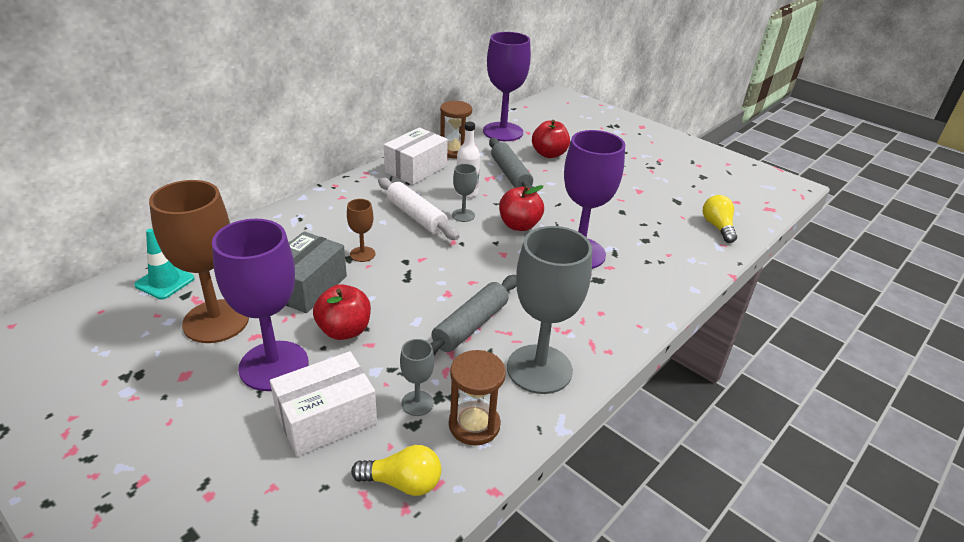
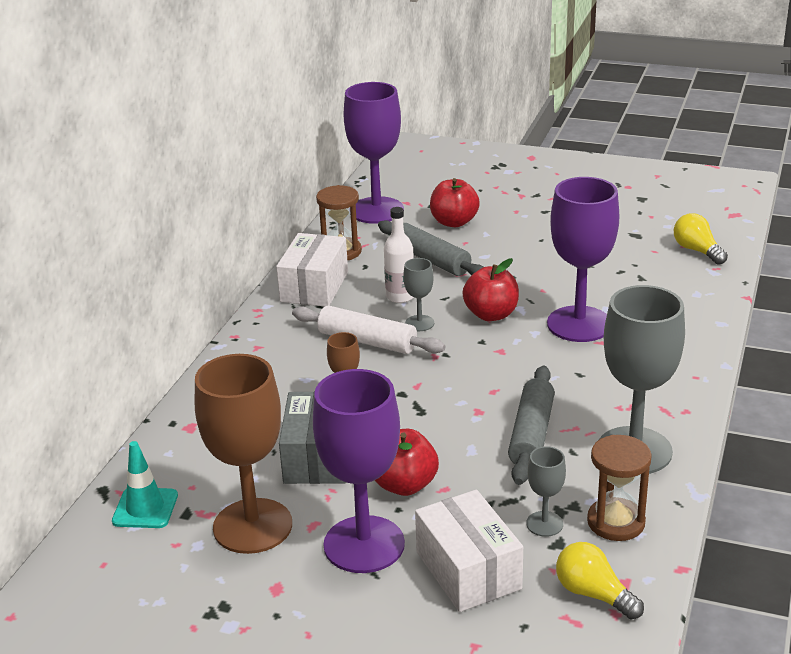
camera: 20 degrees left, 5 degrees down
(326, 418) = (468, 570): white box -> white box turned 60 degrees counterclockwise
(402, 482) = (593, 594): yellow light bulb -> yellow light bulb turned 120 degrees counterclockwise

